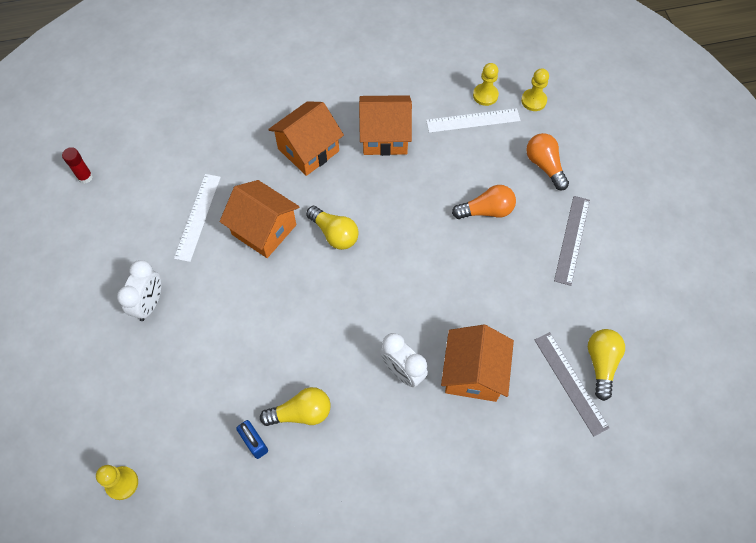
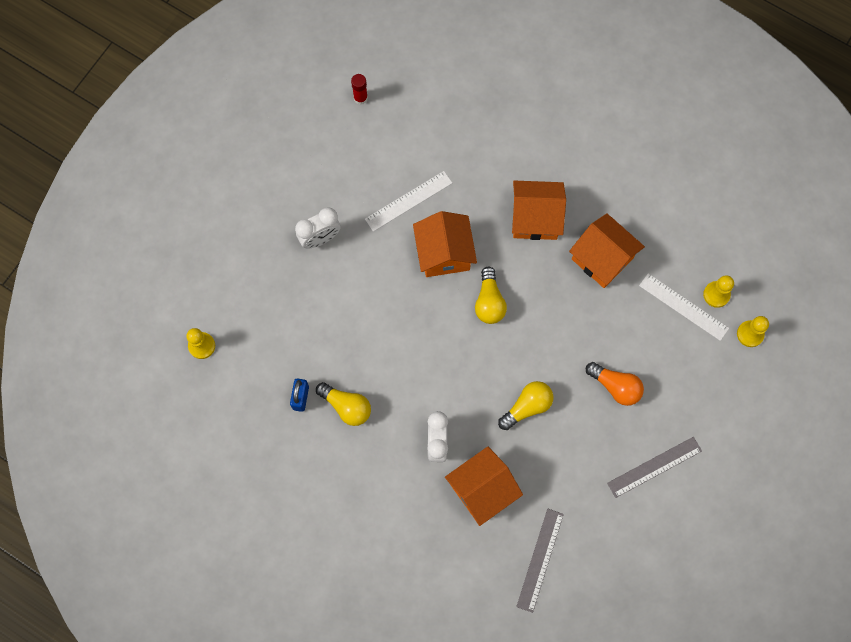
camera: 45 degrees right, 10 degrees up
(544, 166) = (698, 393): orange light bulb -> none
(601, 364) = (575, 569): yellow light bulb -> yellow light bulb (527, 407)

